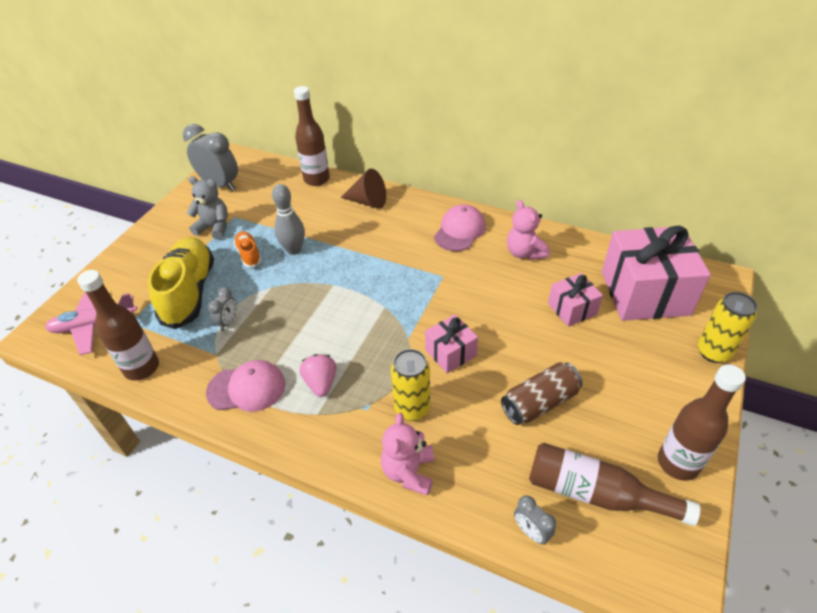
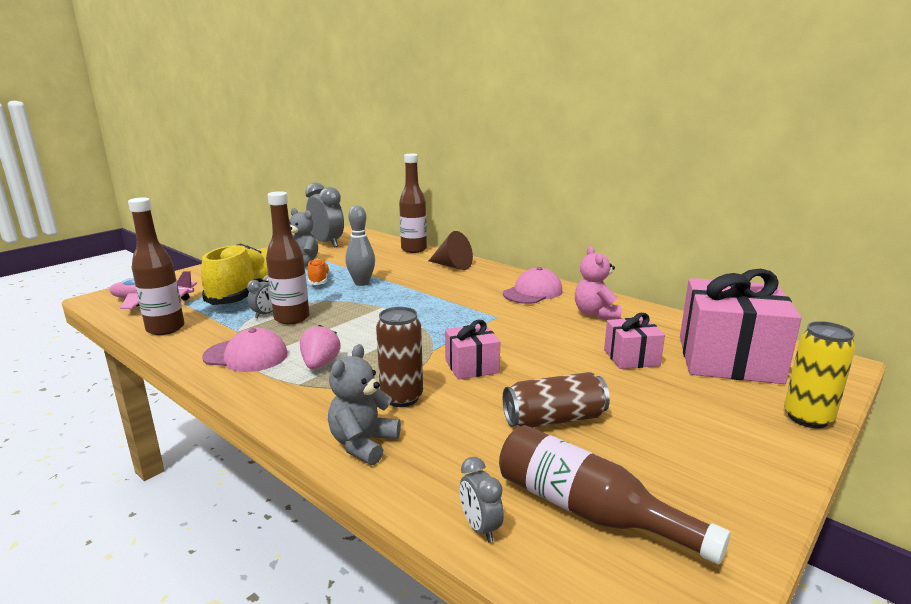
camera: 15 degrees right, 25 degrees down
(409, 472) = (363, 444): pink teddy bear -> grey teddy bear
(412, 408) = (401, 398): yellow can -> brown can
(678, 463) = (722, 506): brown bottle -> brown bottle (292, 318)

